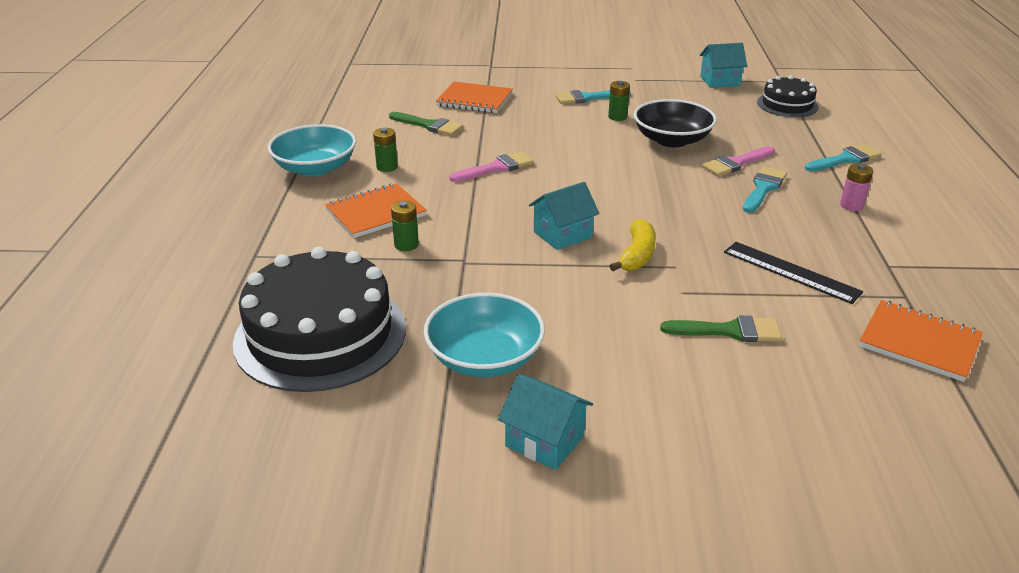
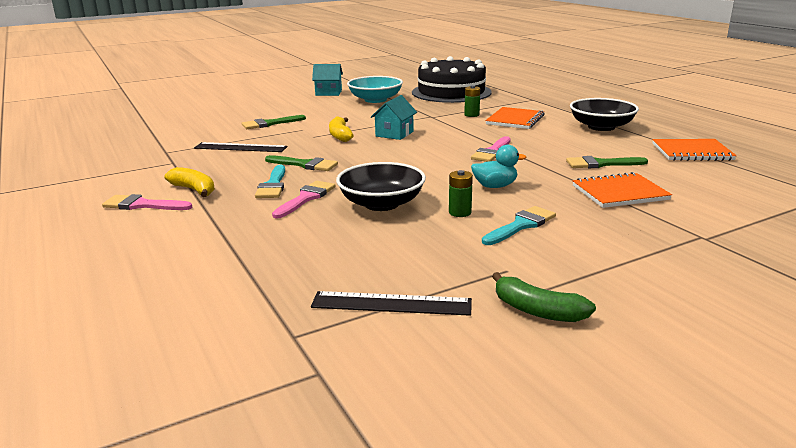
camera: 150 degrees right, 10 degrees down
(315, 168) = (601, 127): turquoise bowl -> black bowl
(387, 167) = (562, 136): green battery -> none
(557, 130) = (495, 186): none -> turquoise duck
(645, 62) = (537, 311): none -> green banana
(716, 209) = (305, 165): none -> green brush
(720, 81) = (391, 304): turquoise house -> black ruler
(787, 104) = (273, 286): black cake -> none
(845, 159) = (195, 228): turquoise brush -> none
(851, 205) = (194, 190): pink battery -> yellow banana
(905, 199) = (142, 205): none -> pink brush
(919, 343) = (165, 138): orange notebook -> orange notebook (692, 152)

